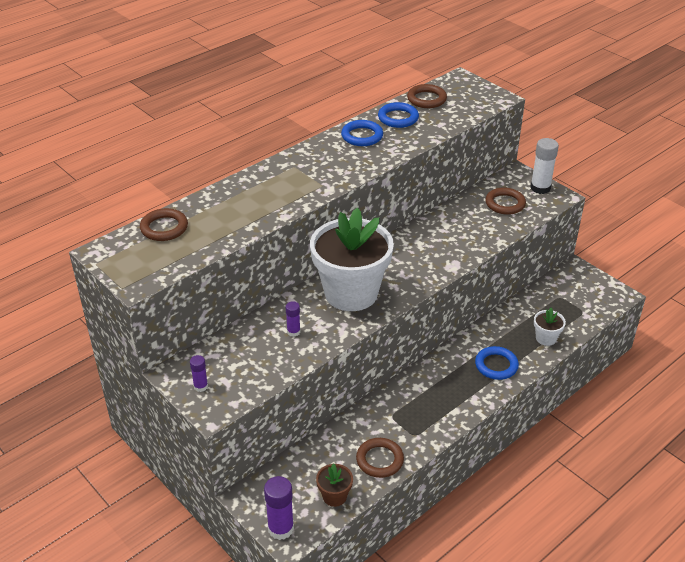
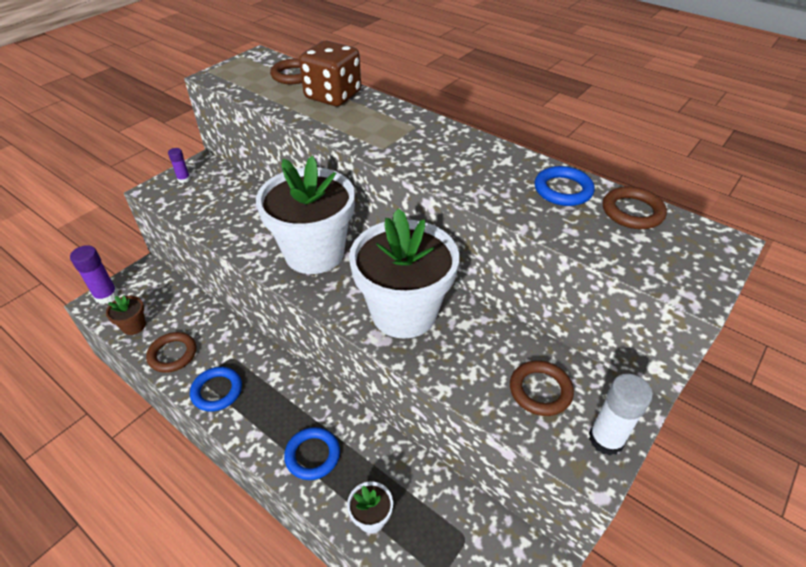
camera: 80 degrees right, 5 degrees up
(220, 205) = (333, 96): none -> brown dice
(293, 332) = (252, 221): purple glue stick -> none
(362, 136) = (501, 165): blue ring -> blue ring (217, 391)
(430, 251) = (404, 312): none -> white flower pot

